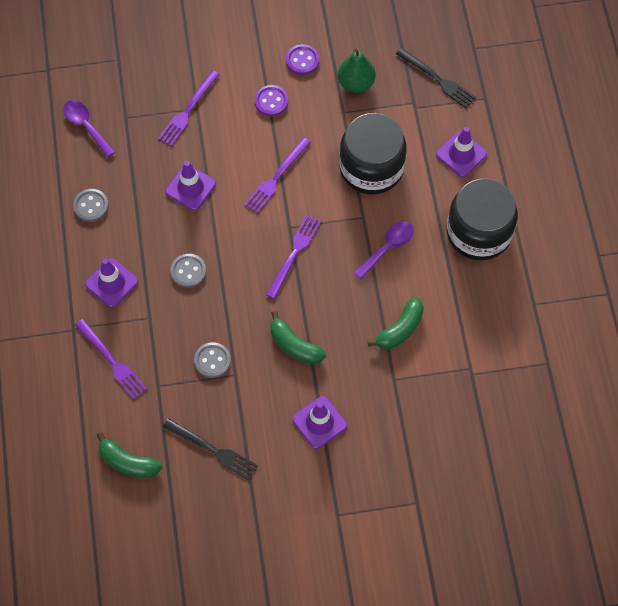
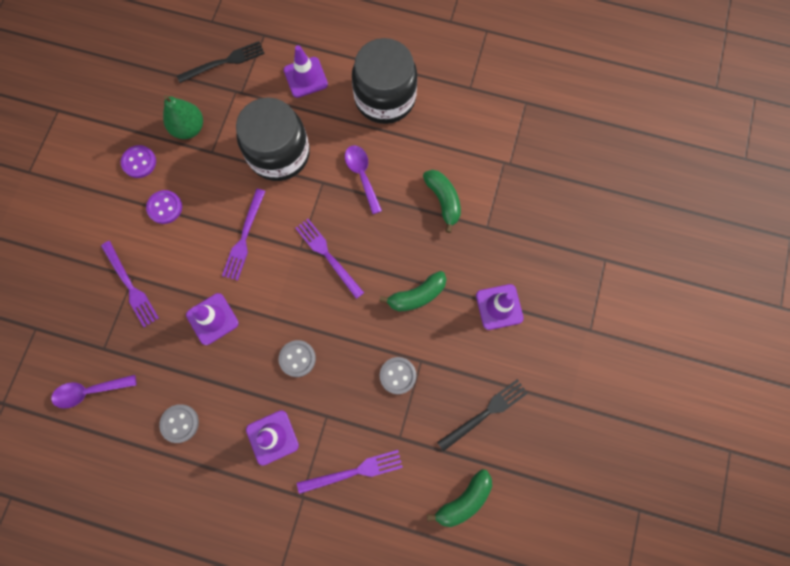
camera: 65 degrees left, 10 degrees up
(276, 177) = (244, 237): purple fork -> purple fork turned 45 degrees clockwise

